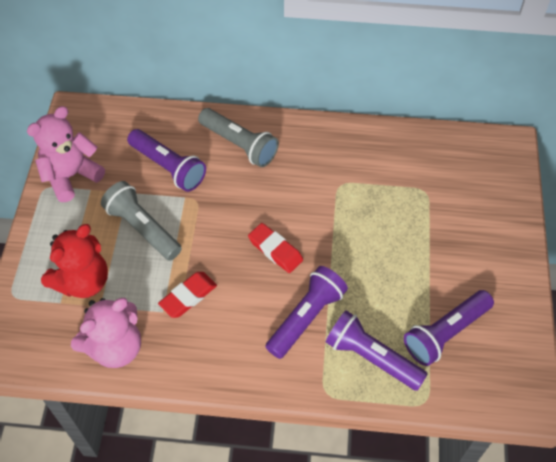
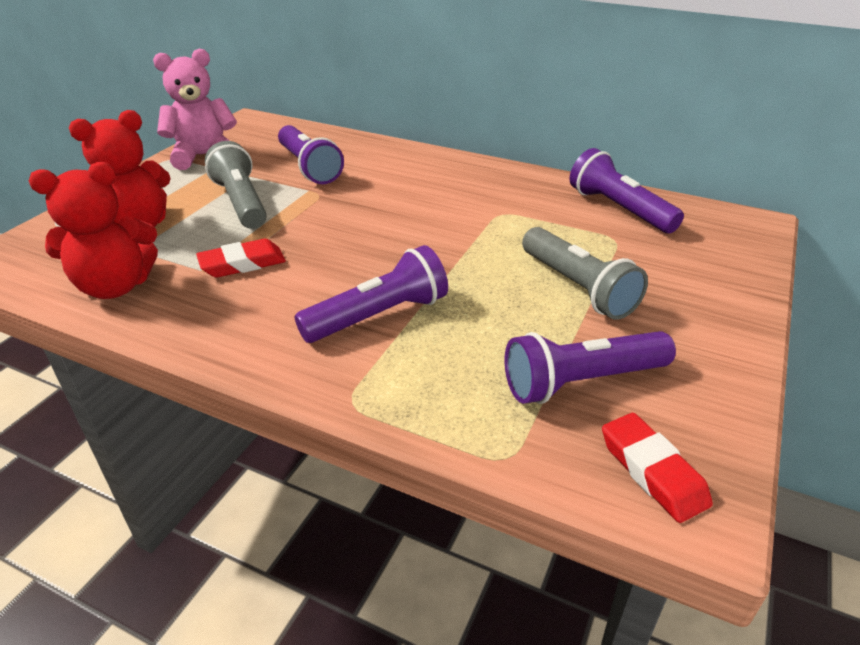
camera: 20 degrees right, 20 degrees down
(115, 347) = (115, 286): pink teddy bear -> red teddy bear
(239, 145) = (400, 166): grey flashlight -> grey flashlight (577, 288)
(275, 250) = (382, 248): red eraser -> red eraser (652, 471)
(371, 357) = (447, 379): purple flashlight -> purple flashlight (619, 209)

